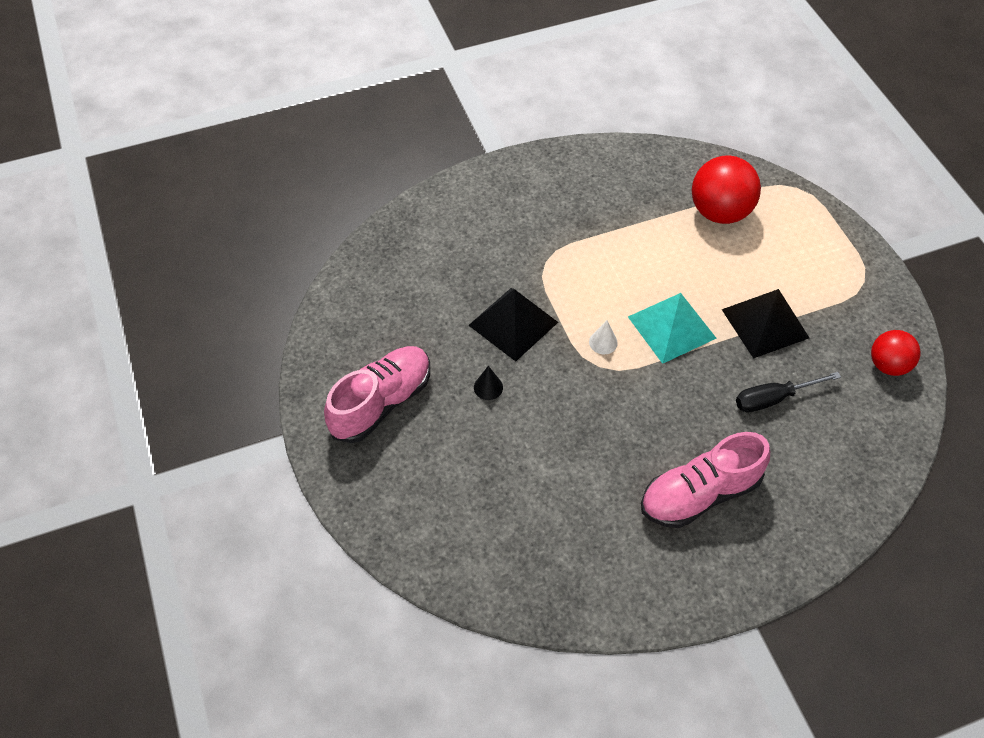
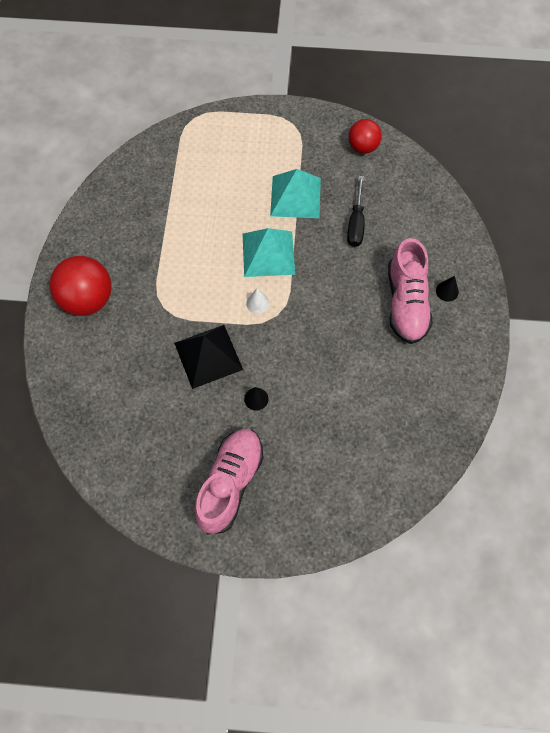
camera: 65 degrees left, 10 degrees up
(381, 402) = (230, 483): pink shoe -> pink shoe turned 45 degrees clockwise
(719, 212) = (186, 174): red ball -> red ball (88, 300)
(746, 535) = (447, 291): none -> black cone
(765, 323) = (295, 196): black pyramid -> turquoise pyramid

